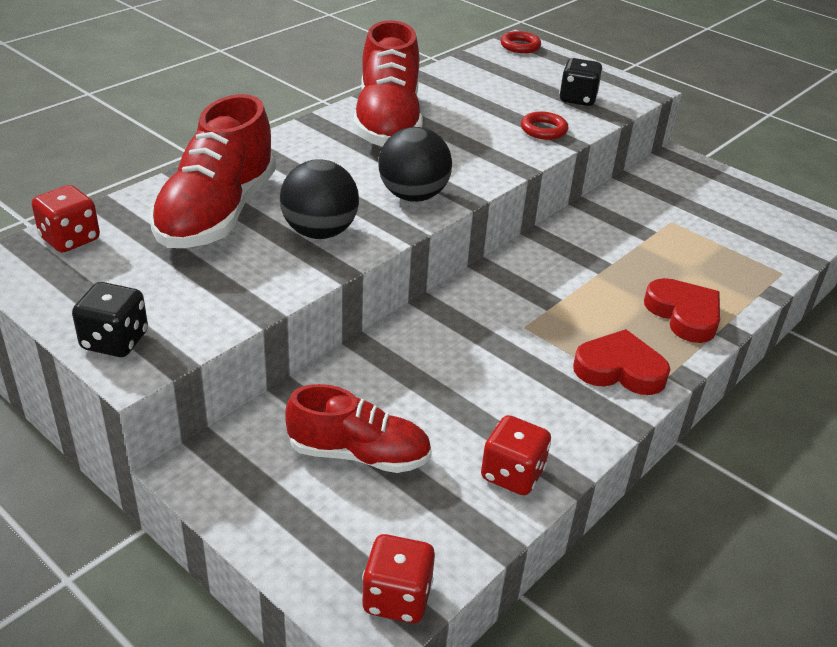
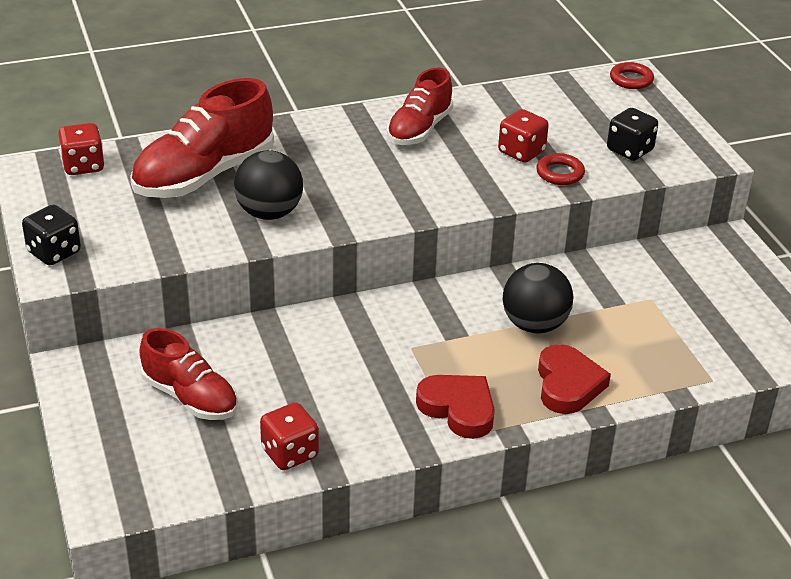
camera: 30 degrees right, 0 degrees up
(388, 123) = (419, 129): red shoe -> red shoe, size x0.64
(397, 598) = (132, 499): red dice -> red dice (521, 152)
(413, 196) = (375, 203): black ball -> black ball (534, 325)

